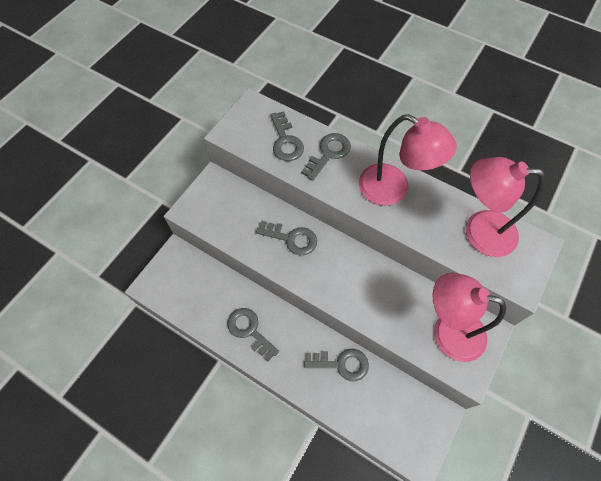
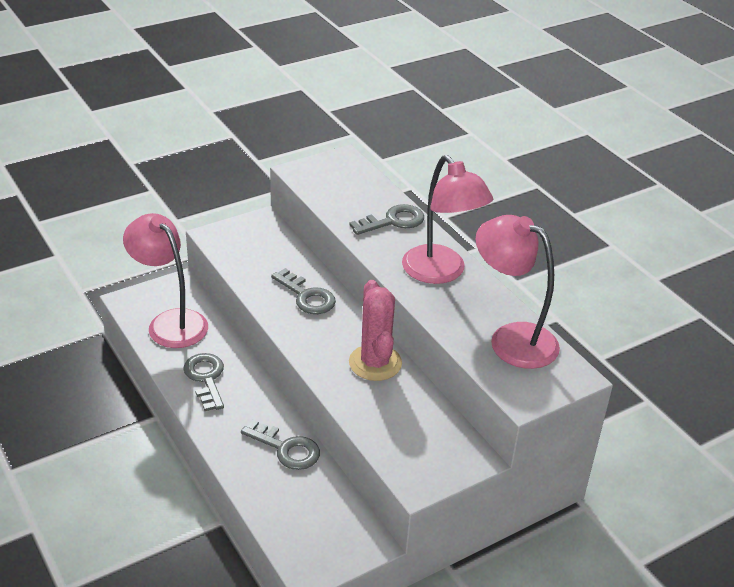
camera: 25 degrees right, 25 degrees down
(285, 141) = (354, 196): grey key -> none
(376, 278) = (375, 363): none -> pink cactus
(447, 331) = (422, 438): pink lamp -> pink lamp (170, 322)

